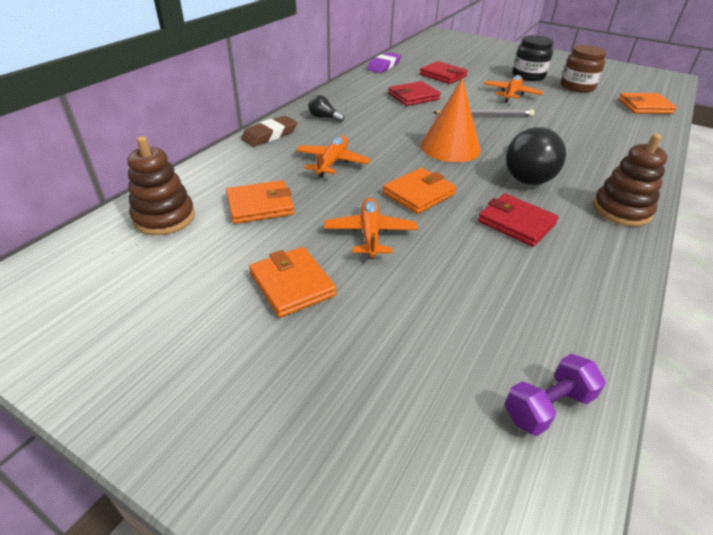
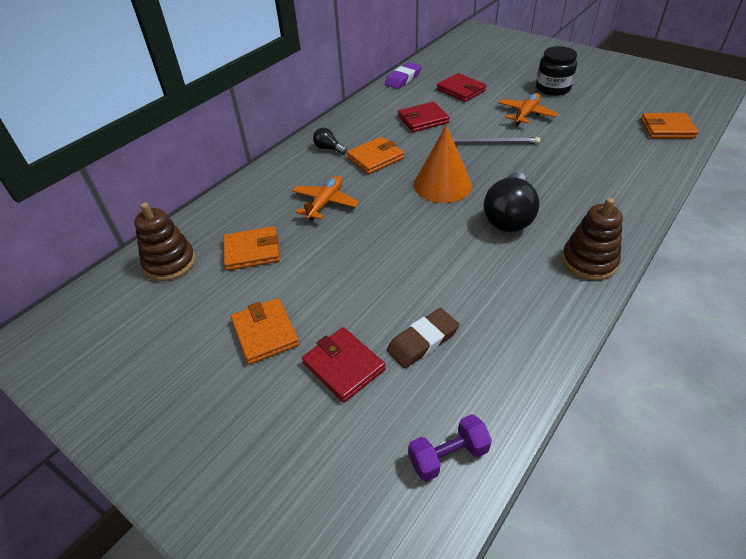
camera: 10 degrees right, 5 degrees up
(270, 135) = (274, 170): brown eraser -> brown eraser (423, 341)
(370, 234) = (342, 283): orange plane -> none
(419, 194) = (397, 240): orange wallet -> orange wallet (375, 158)
(516, 223) = (480, 274): red wallet -> red wallet (343, 366)
(577, 87) = (601, 102): brown jar -> none

